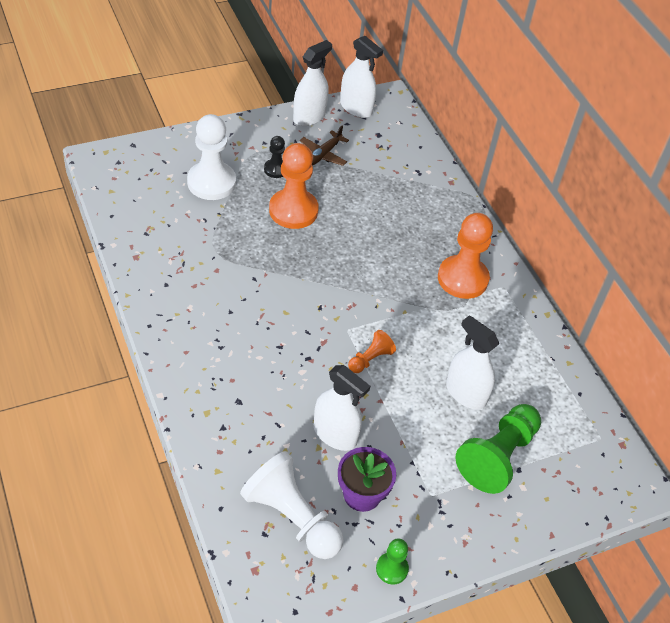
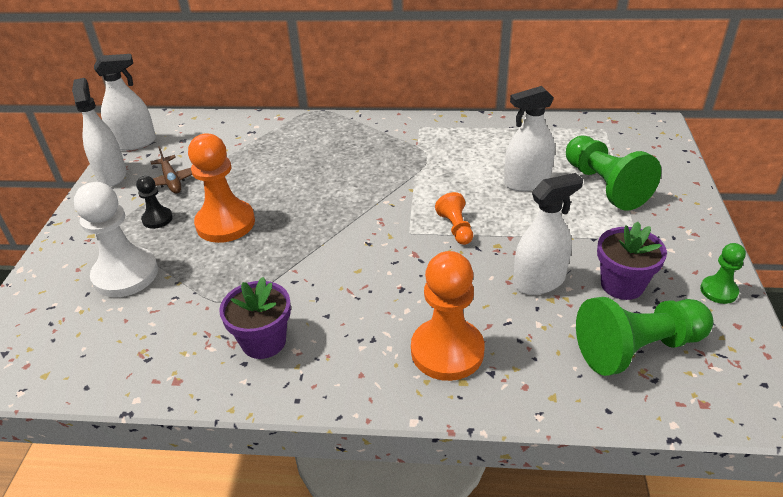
camera: 55 degrees left, 10 degrees down
(189, 286) = (263, 341): none -> purple flower pot
(292, 517) = (637, 348): white pawn -> green pawn
(462, 279) = (395, 145): orange pawn -> orange pawn (447, 351)

